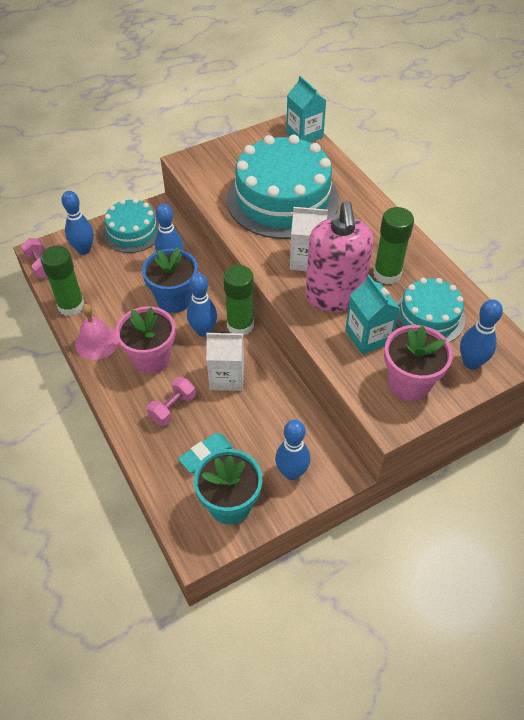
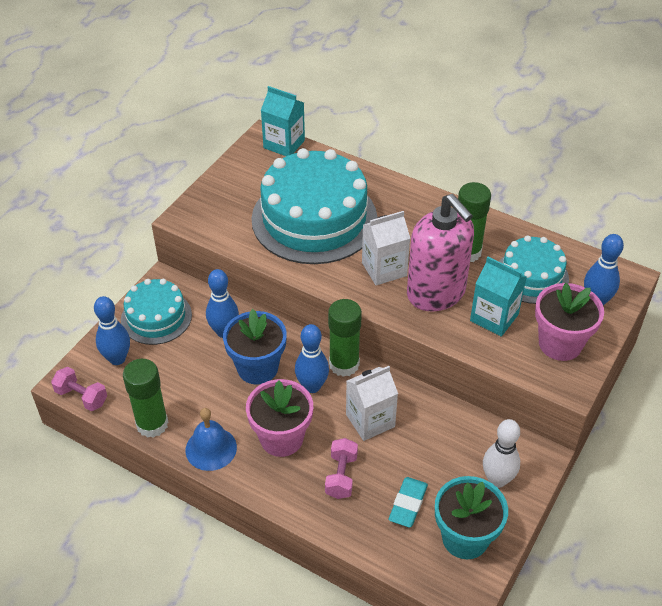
camera: 30 degrees left, 5 degrees down
(97, 342) = (211, 448): pink bell -> blue bell
(291, 472) = (497, 480): blue bowling pin -> white bowling pin

